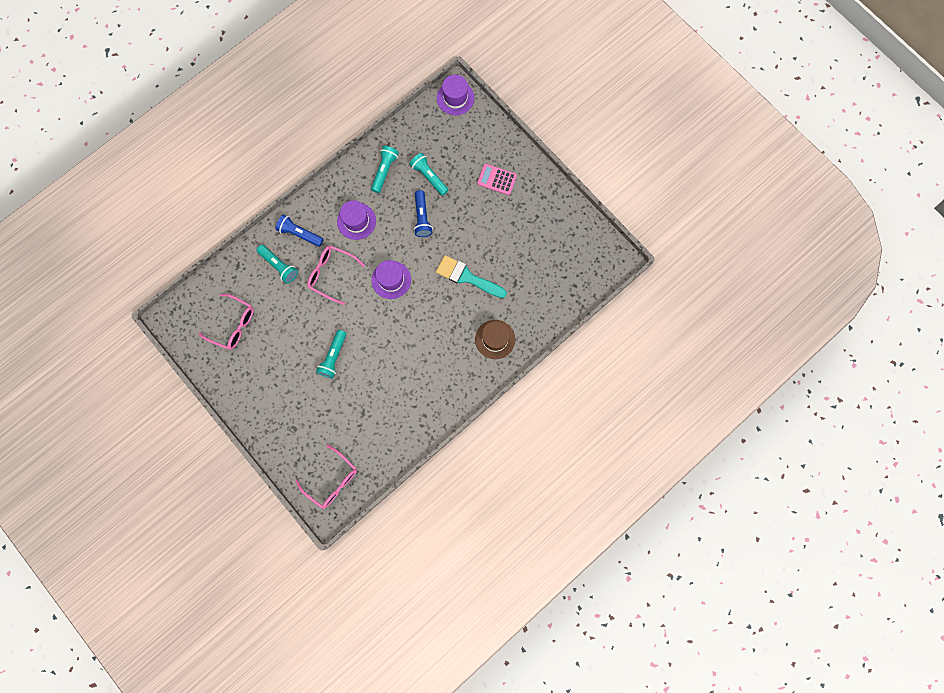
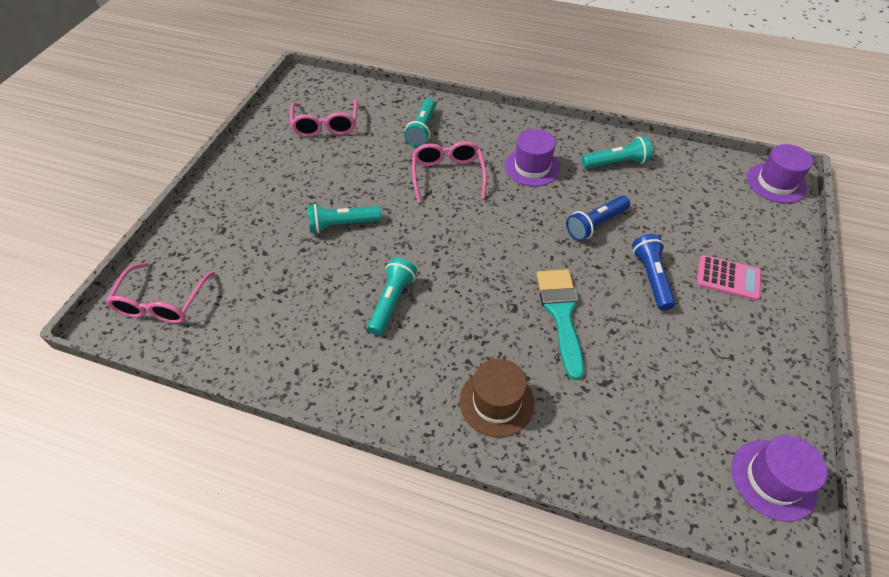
camera: 60 degrees right, 25 degrees down
(299, 234) = (474, 129): blue flashlight -> blue flashlight (651, 277)
(391, 280) = (487, 233): purple hat -> purple hat (773, 479)
(429, 177) = (653, 206): turquoise flashlight -> turquoise flashlight (392, 301)
(497, 179) = (728, 278): pink calculator -> pink calculator turned 120 degrees clockwise

